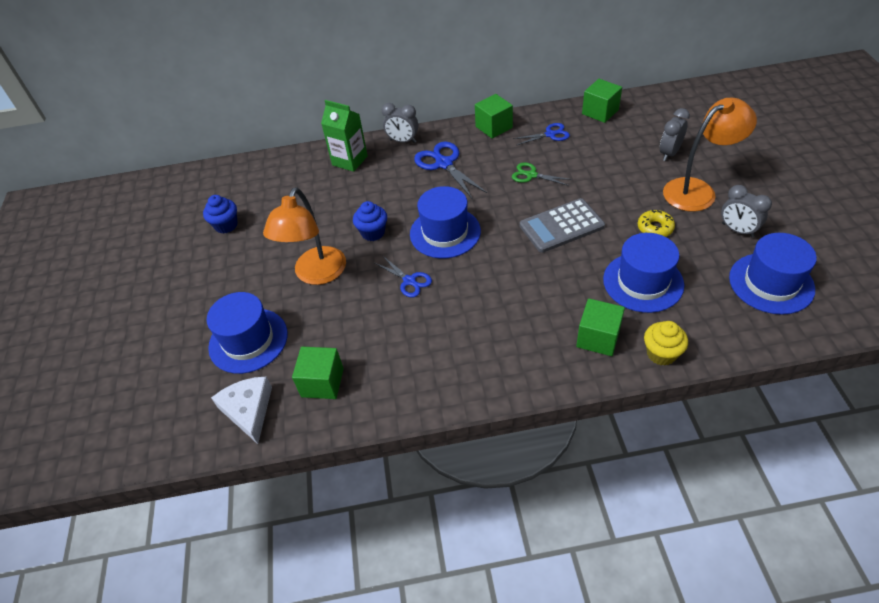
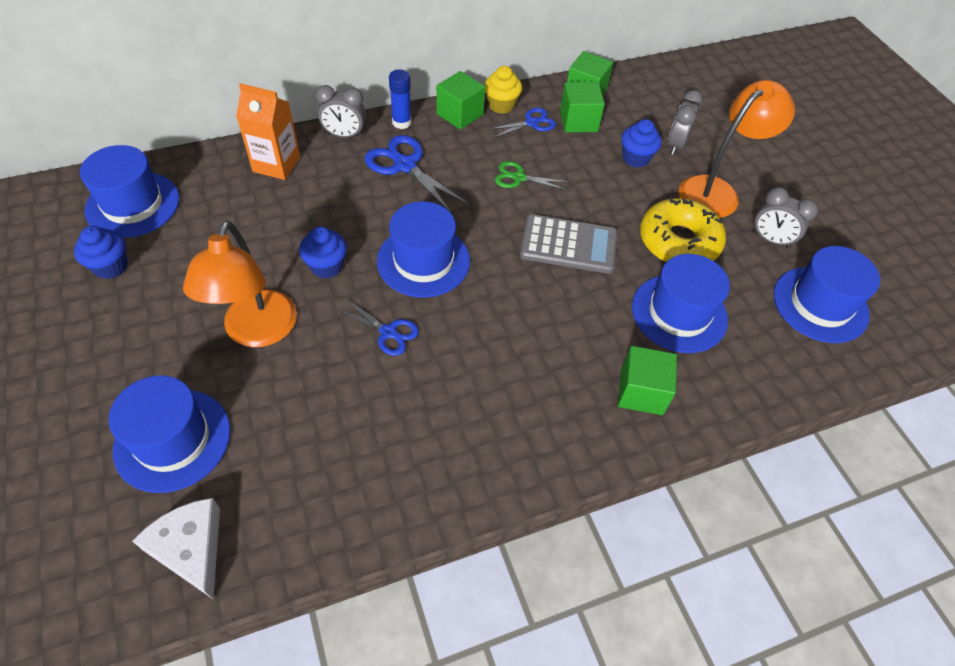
camera: 20 degrees left, 5 degrees up
(247, 185) = (133, 204): none -> blue hat
(322, 382) = (293, 493): green cube -> green cube (578, 121)
(350, 160) = (276, 164): green carton -> orange carton
(447, 132) = (401, 122): none -> blue glue stick
(561, 226) = (568, 244): grey calculator -> grey calculator turned 135 degrees counterclockwise
(632, 163) = (635, 158): none -> blue cupcake
(655, 228) = (678, 241): yellow donut -> yellow donut, size x1.92
(661, 354) = (719, 406): yellow cupcake -> yellow cupcake (501, 105)

